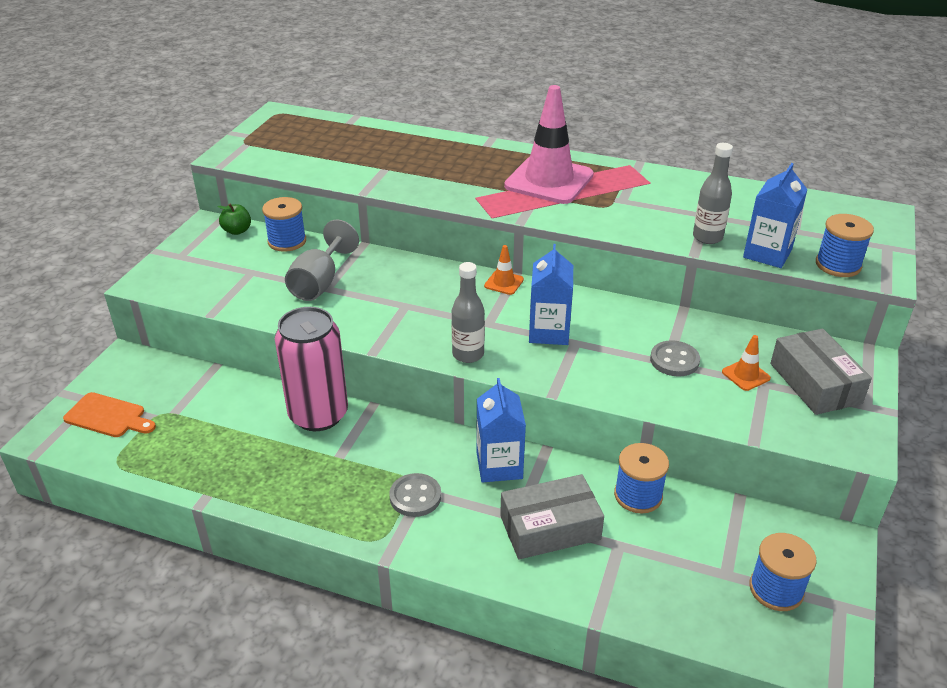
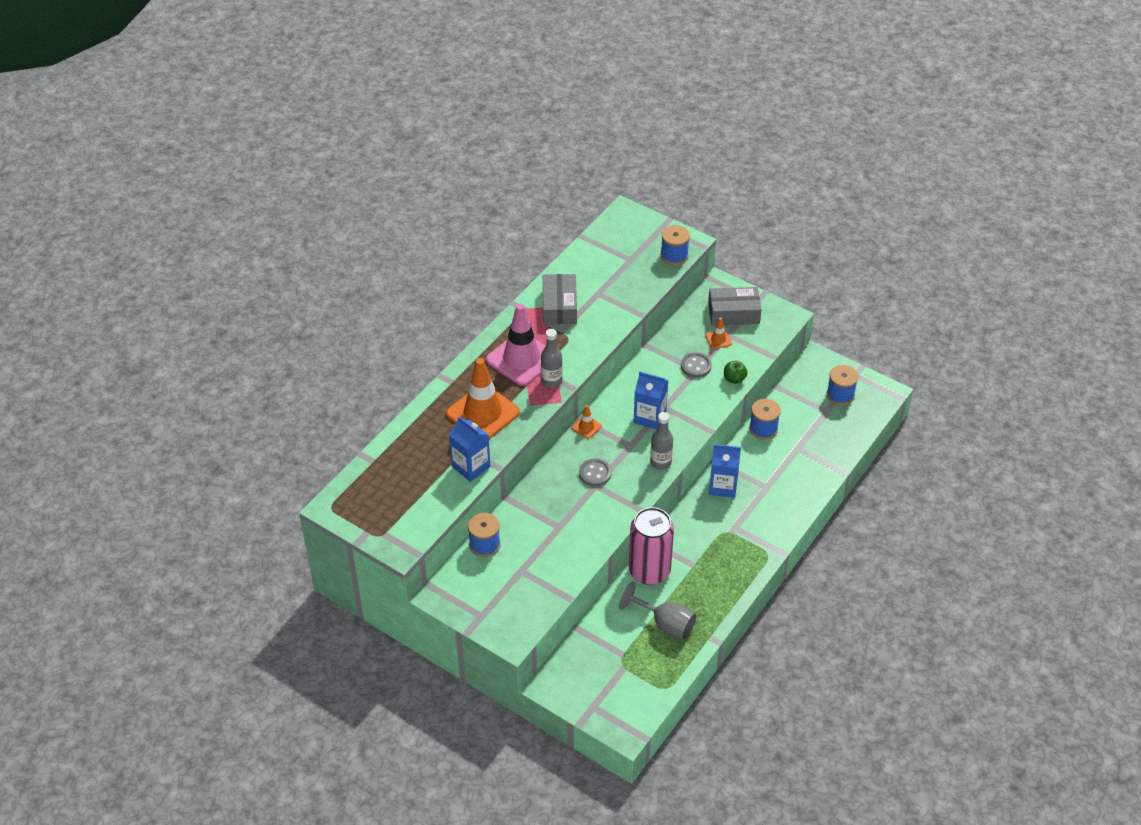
camera: 75 degrees left, 10 degrees up
(108, 416) = (615, 694): orange cutting board -> none
(237, 231) = (456, 576): green apple -> green apple (734, 379)
(319, 283) = (551, 530): grey goblet -> grey goblet (665, 624)
(415, 497) = (738, 531): grey button -> grey button (595, 473)
(446, 170) = (483, 413): none -> orange traffic cone
(550, 528) = (778, 474): grey box -> grey box (559, 306)
(707, 237) = (624, 302): grey bottle -> grey bottle (551, 381)
(767, 253) = (652, 281): blue carton -> blue carton (471, 467)

